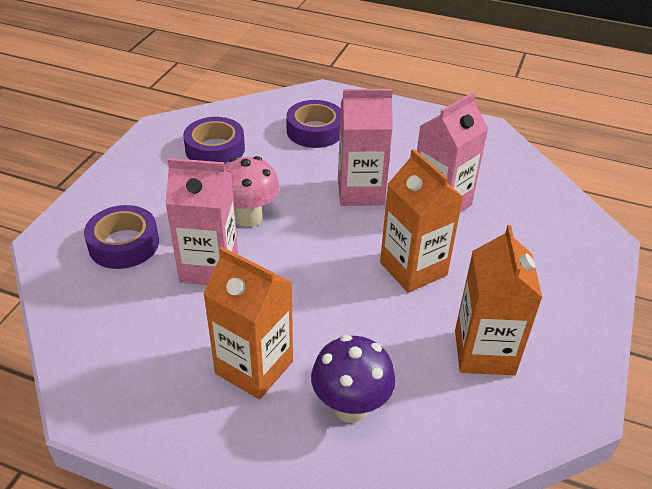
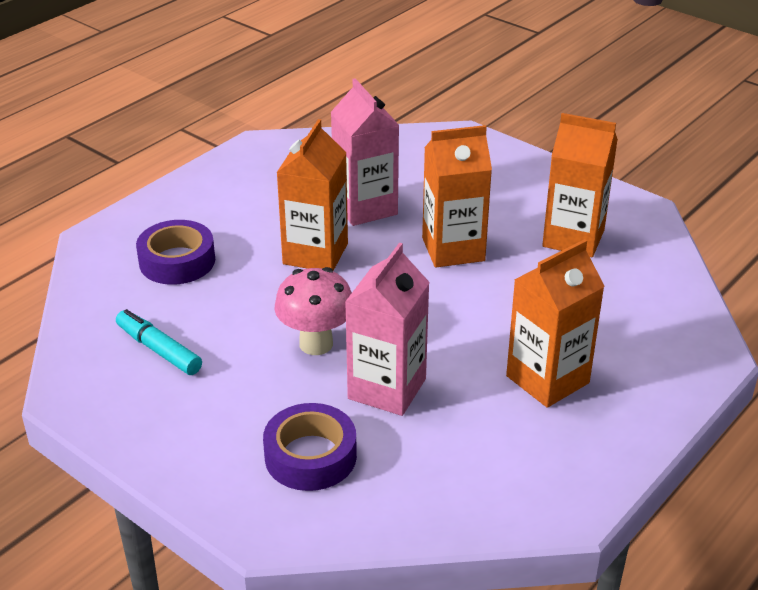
camera: 70 degrees left, 5 degrees down
(215, 149) = (159, 350): purple tape -> turquoise marker
(350, 407) = (613, 328): purple mushroom -> none
(360, 192) = (315, 254): pink carton -> orange carton

